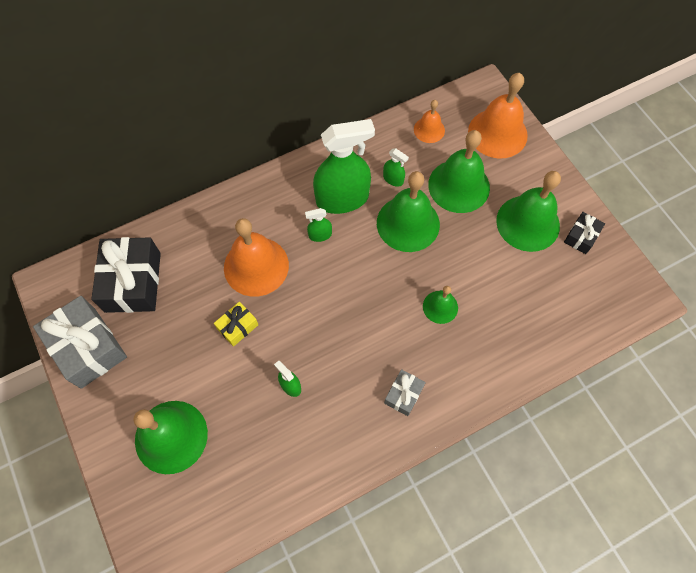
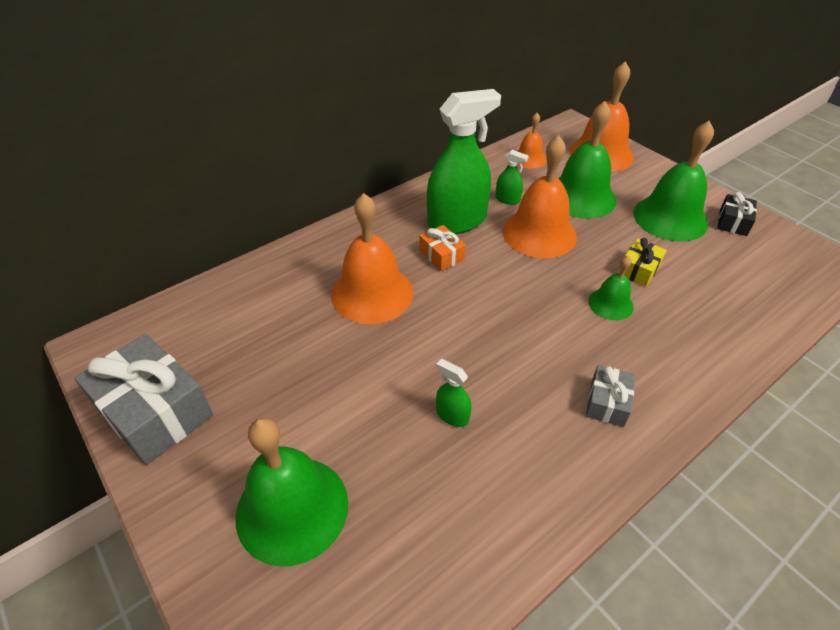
camera: 10 degrees left, 20 degrees down
(133, 282) = (214, 329): black gift -> none
(237, 327) = (363, 358): yellow gift -> yellow gift (638, 270)
(320, 235) = (441, 255): green spray bottle -> orange gift
(408, 223) = (539, 233): green bell -> orange bell

